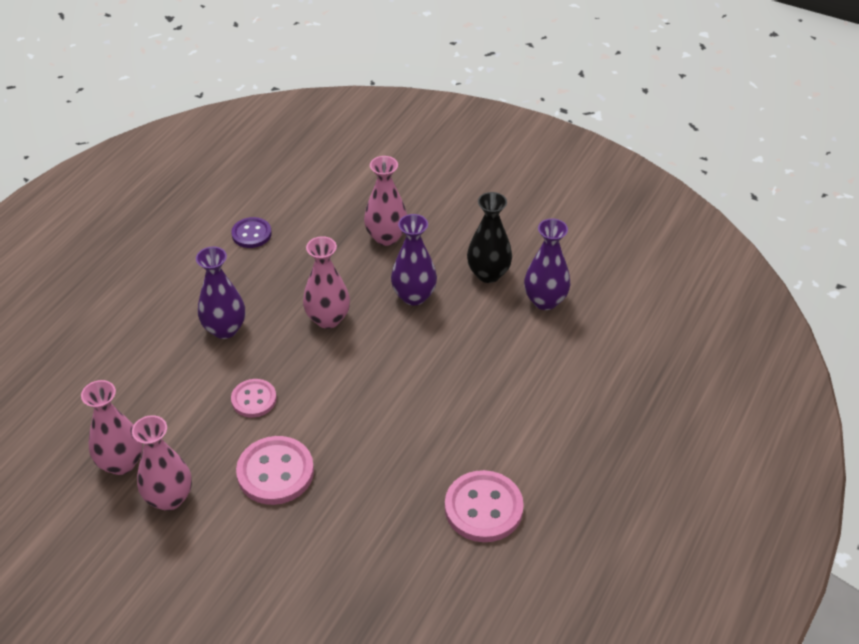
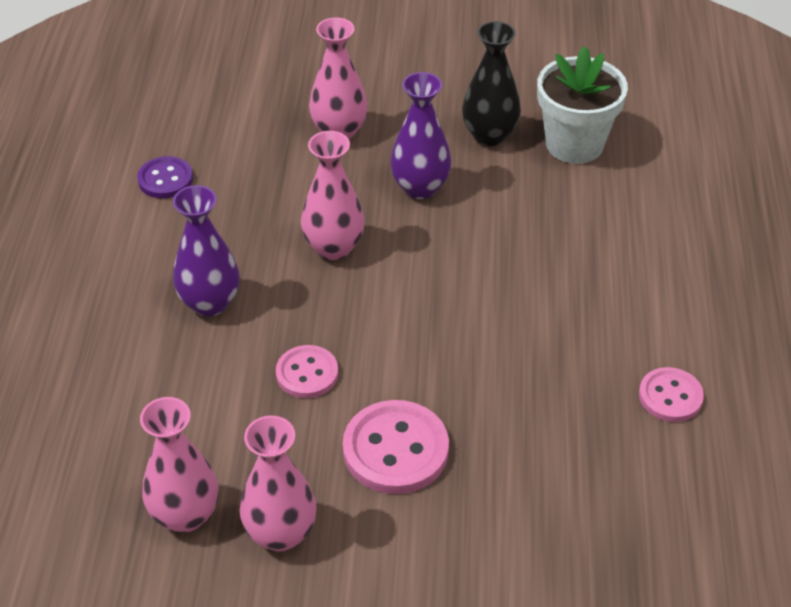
camera: 25 degrees left, 0 degrees up
(483, 508) = (670, 396): pink button -> pink button, size x0.62
(545, 301) = (574, 144): purple vase -> white flower pot

